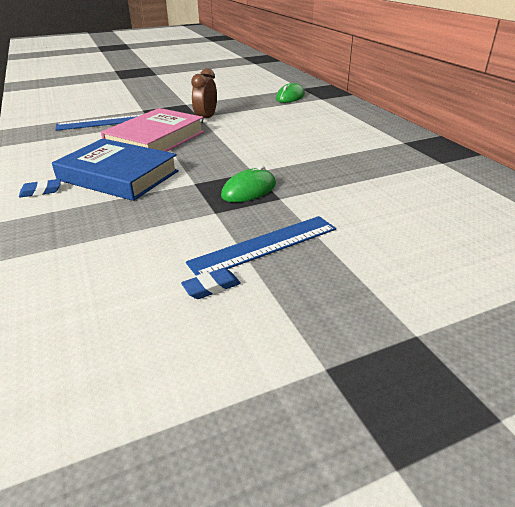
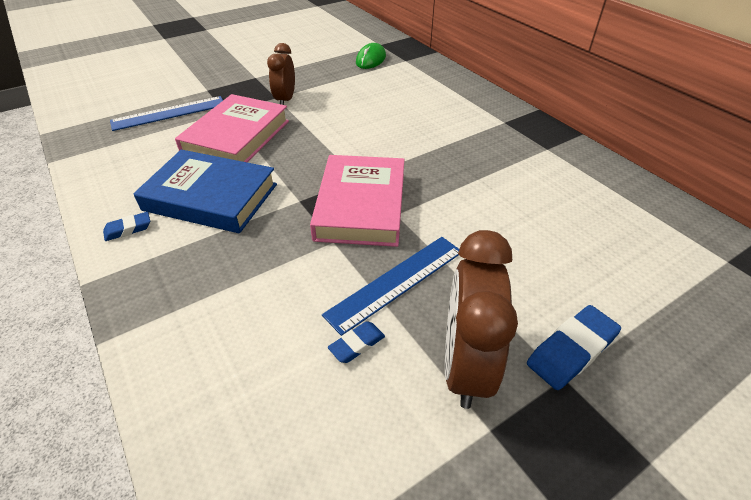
camera: 10 degrees left, 10 degrees up
(249, 190) = (361, 206): green mouse -> pink book
(313, 314) = (465, 365): none -> brown clock
(430, 314) = (571, 350): none -> blue eraser

